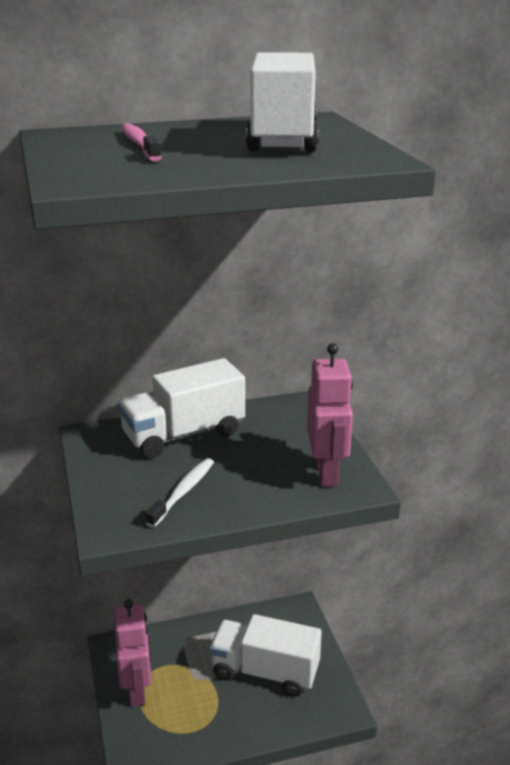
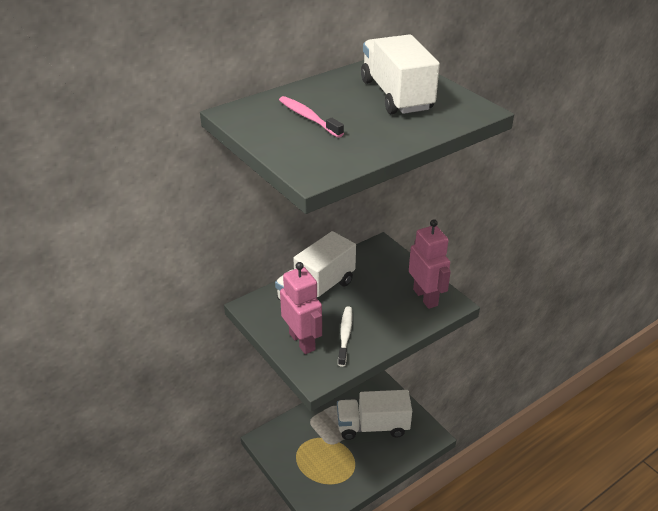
camera: 20 degrees left, 10 degrees up
(137, 690) = (296, 464): pink robot -> pink robot (302, 341)

